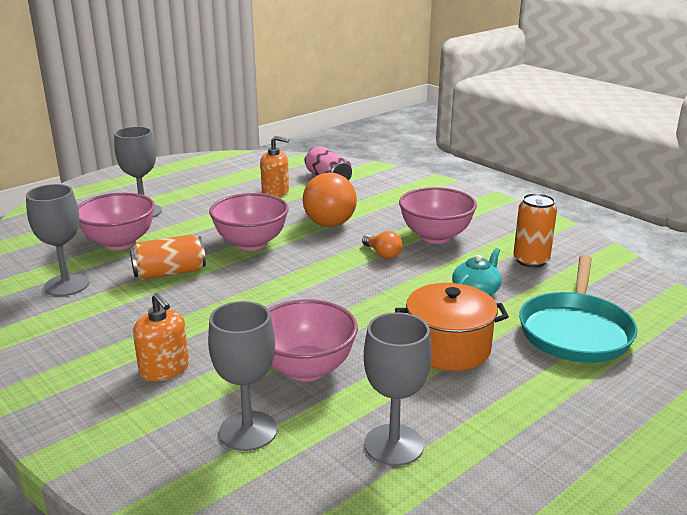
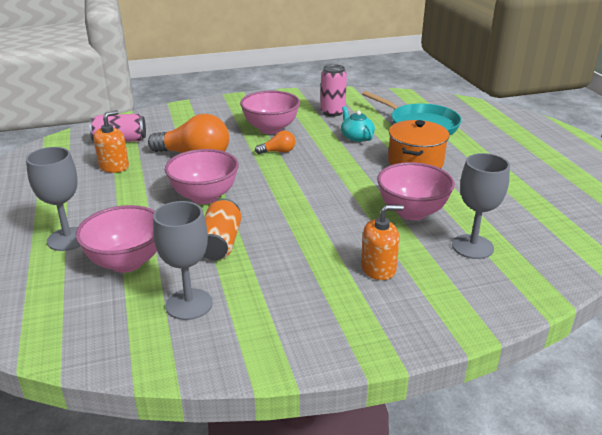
camera: 65 degrees left, 5 degrees up
(393, 445) = (505, 202): grey goblet -> none
(531, 261) = (332, 112): orange can -> pink can

